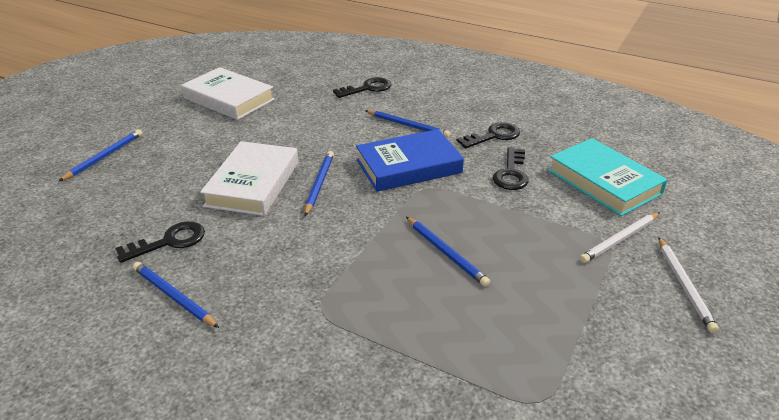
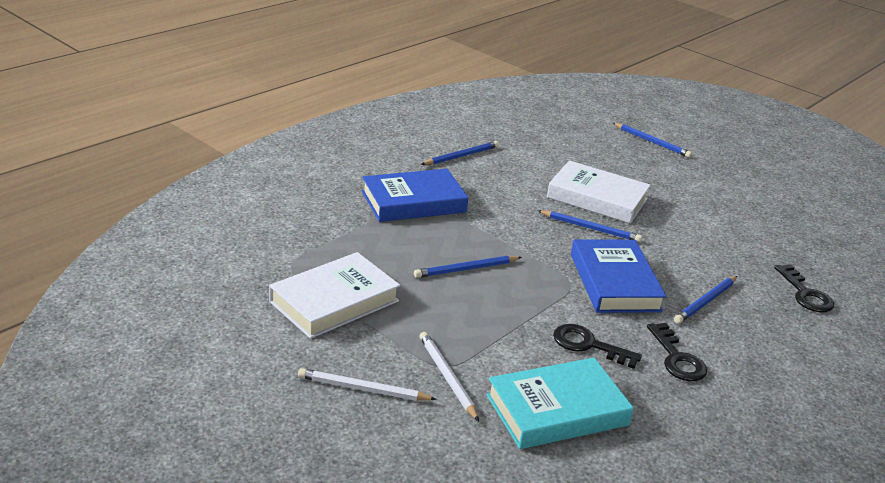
camera: 100 degrees right, 5 degrees down
(169, 242) = (524, 158): black key -> none
(229, 99) = (767, 204): white book -> white book (334, 301)
(321, 319) = (413, 202): none -> blue book

